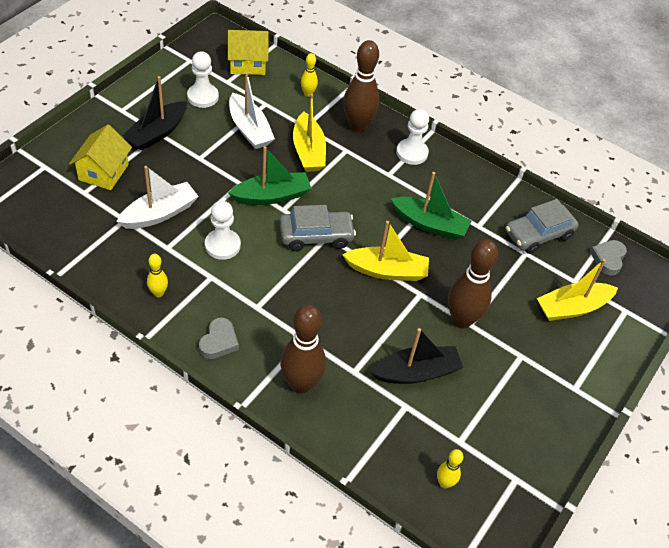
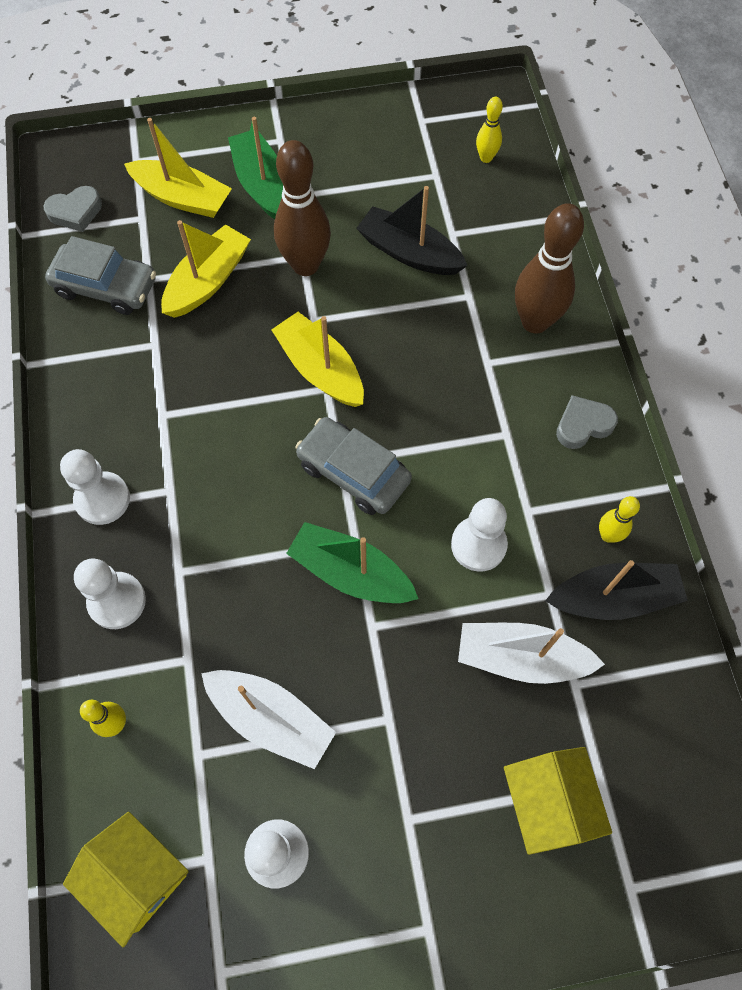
camera: 130 degrees left, 15 degrees up
(103, 172) = (548, 802): yellow house -> yellow house turned 75 degrees counterclockwise
(157, 133) = (411, 824): black boat -> black boat (613, 598)
(249, 129) = (270, 719): white boat -> white boat turned 105 degrees clockwise
(308, 151) = (230, 610): yellow boat -> yellow boat (208, 281)
(357, 126) = (117, 601): brown bowling pin -> white pawn
(429, 224) = (206, 387): green boat -> green boat (261, 184)

